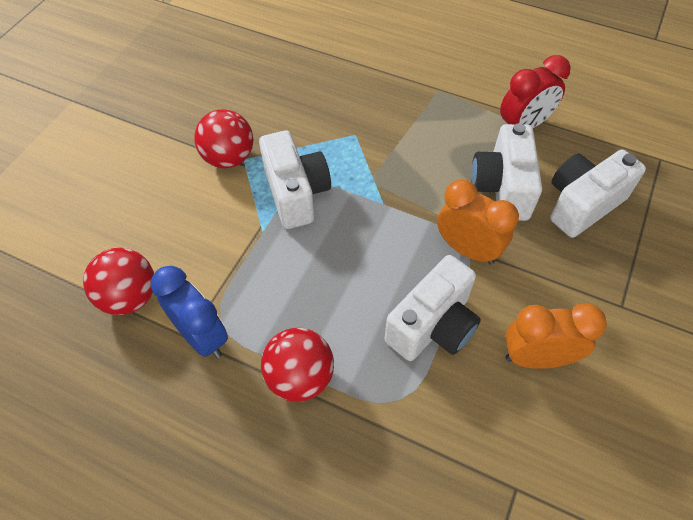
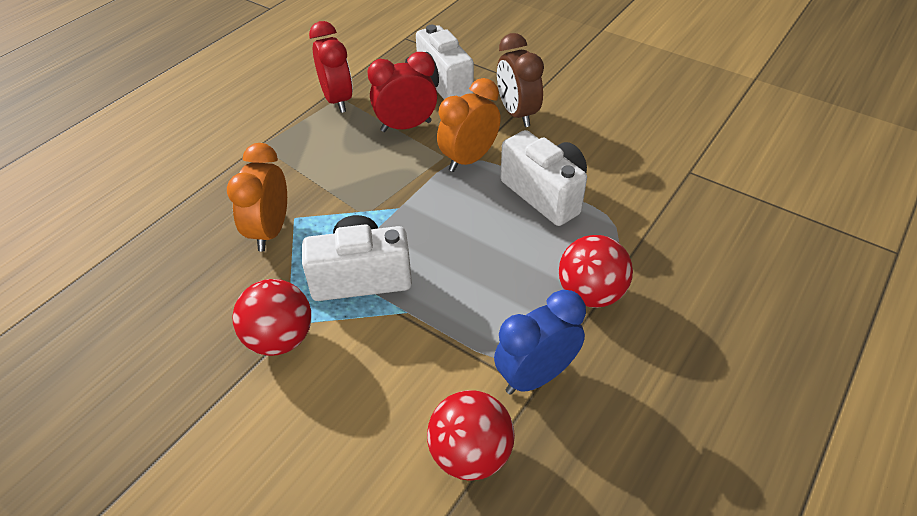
camera: 80 degrees left, 10 degrees down
(502, 188) = (406, 126): white camera -> red clock
(536, 358) = (582, 140): orange clock -> orange clock (270, 231)
(561, 286) = (517, 114): none -> brown clock

